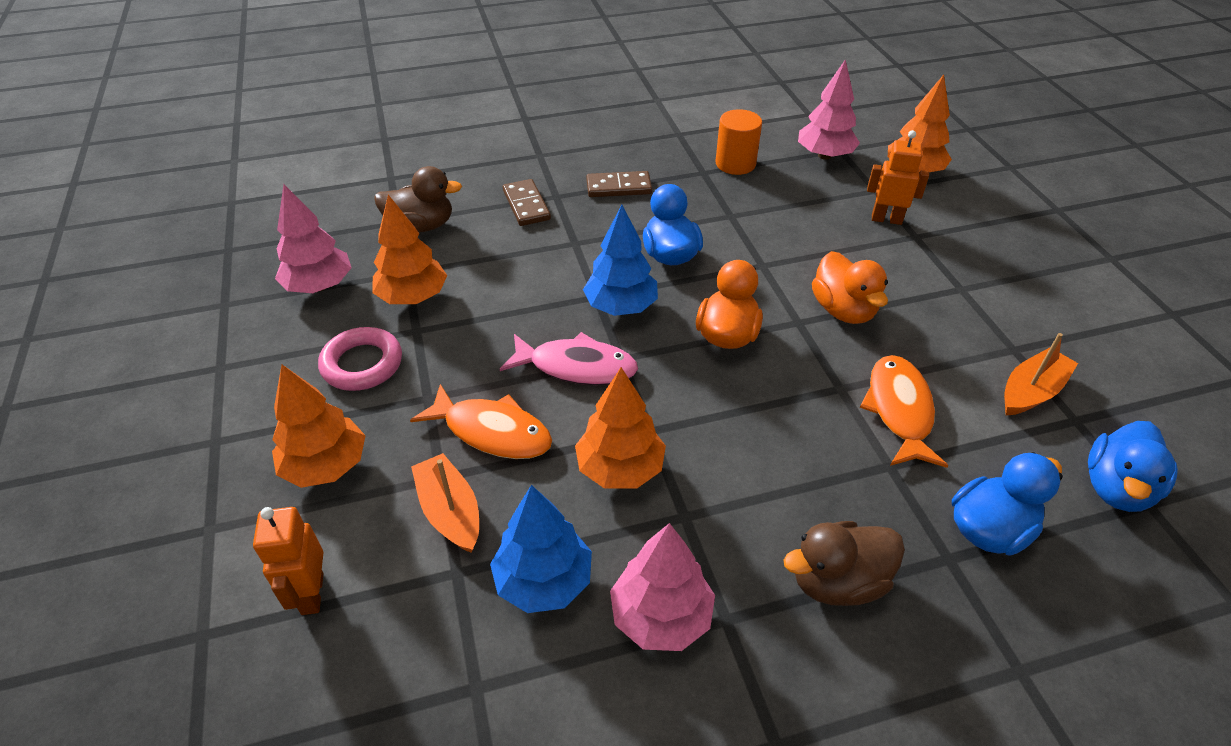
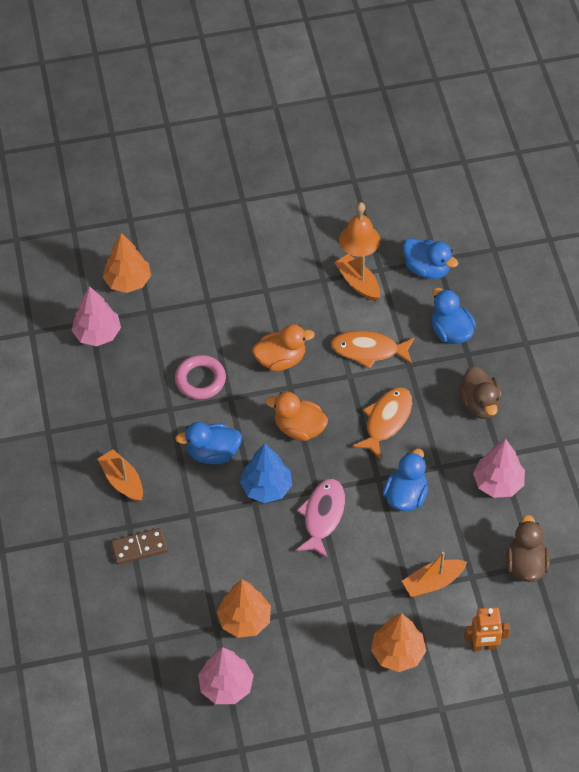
camera: 85 degrees left, 10 degrees up
(362, 364) = (311, 645): pink ring -> pink ring (200, 380)
(421, 226) = (158, 622): brown duck -> brown duck (525, 565)
(492, 432) = (375, 563): orange fish -> orange fish (386, 420)
(543, 580) = (477, 535): blue tree -> none
(618, 187) = (122, 481): brown domino -> orange boat
(620, 468) = (406, 496): orange tree -> blue duck
(735, 164) = (100, 396): orange cylinder -> none
(886, 219) = (186, 313): orange robot -> none
(1122, 390) = (359, 240): none -> orange bell

